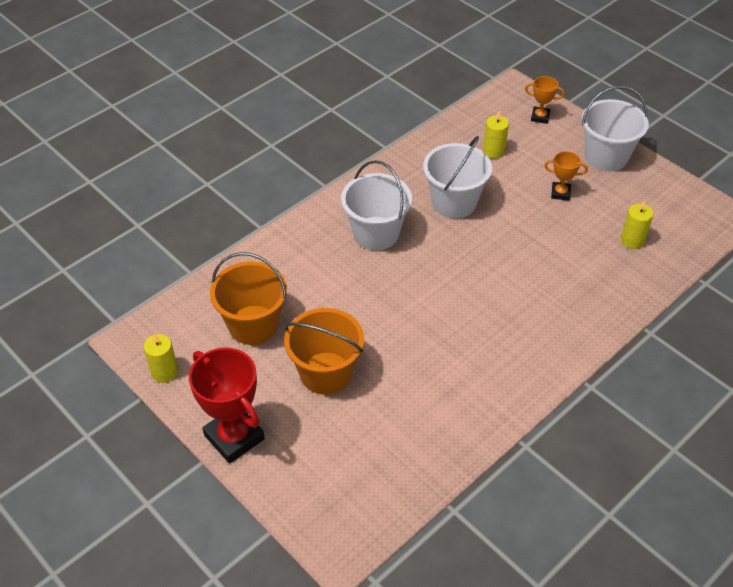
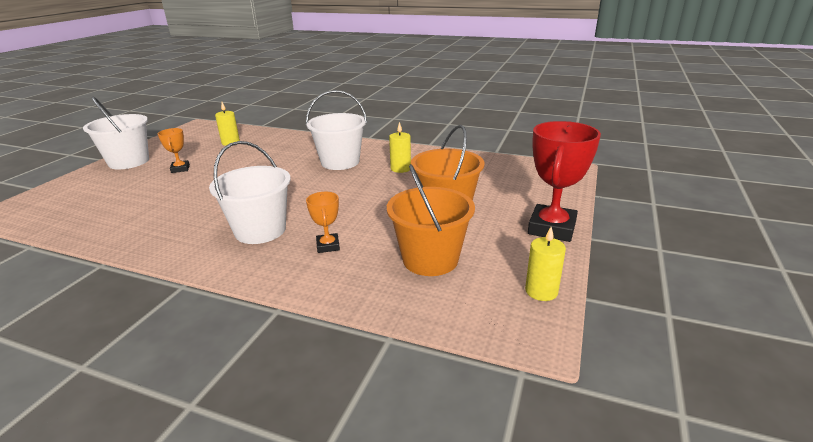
camera: 115 degrees left, 20 degrees down
(454, 202) = (201, 205): white bucket -> white bucket (340, 162)
(493, 151) = (117, 203): yellow candle -> yellow candle (400, 169)
(540, 117) = (61, 193): orange trophy -> orange trophy (328, 246)

